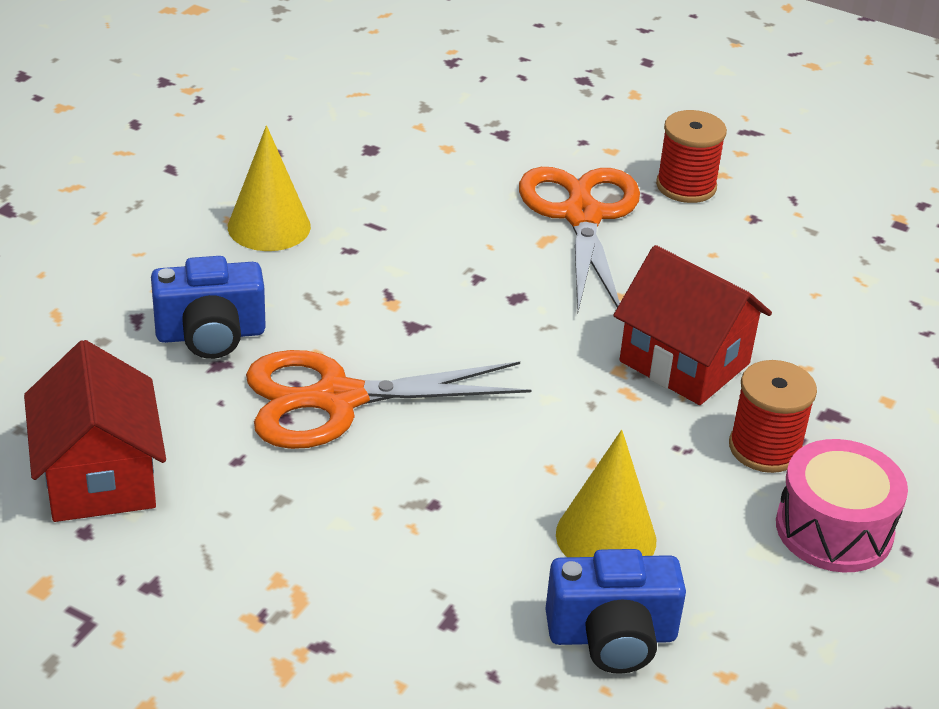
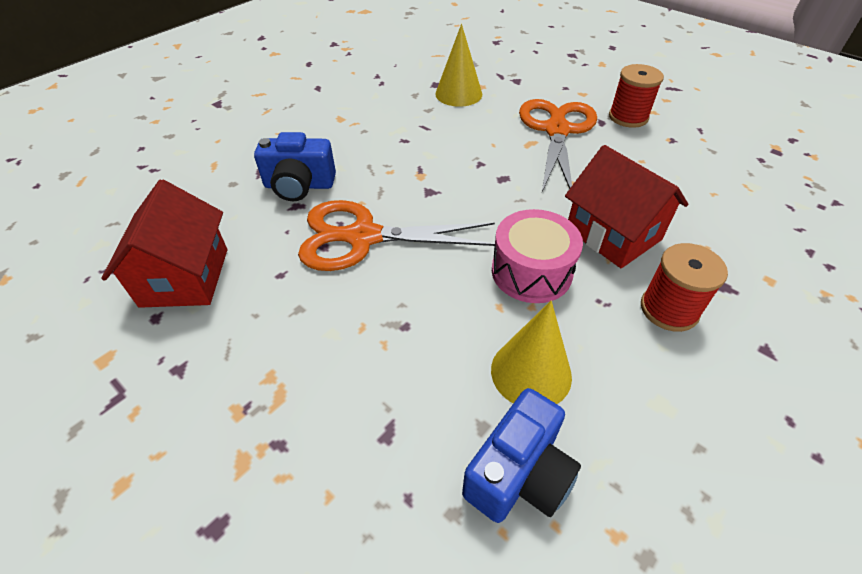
camera: 15 degrees right, 10 degrees up
(269, 226) = (361, 123): yellow cone -> yellow cone (458, 94)
(612, 636) = (519, 474): blue camera -> blue camera turned 60 degrees counterclockwise
(834, 529) = (724, 391): pink drum -> pink drum (531, 272)

